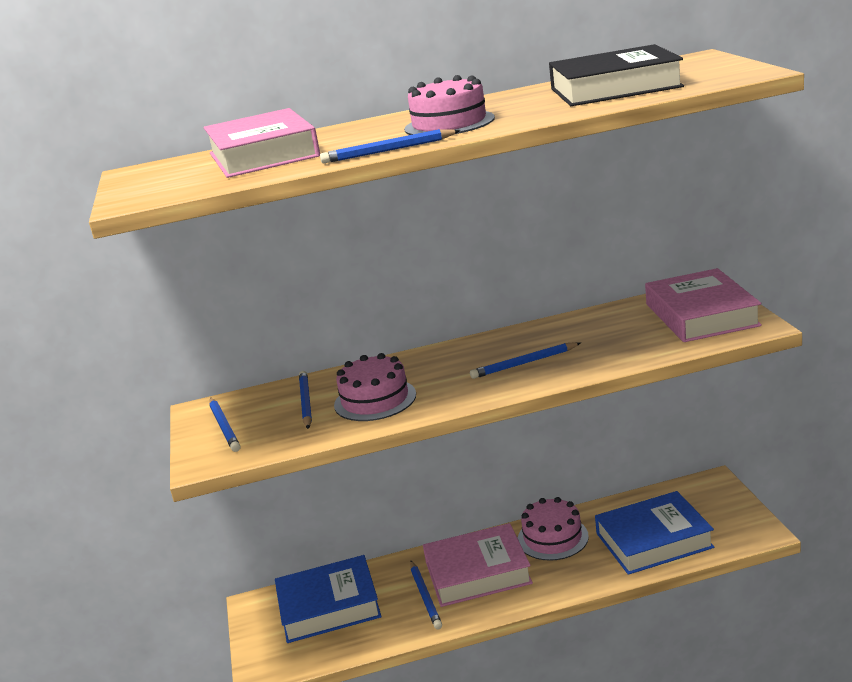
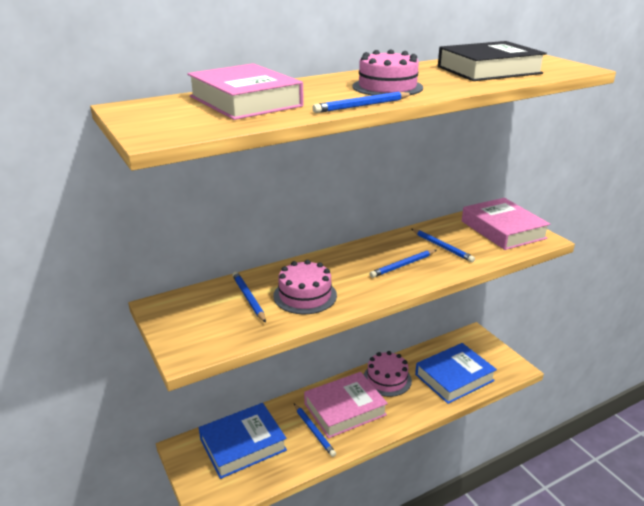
camera: 20 degrees left, 5 degrees up
(224, 427) = (188, 321): blue pencil -> blue pencil (442, 247)

